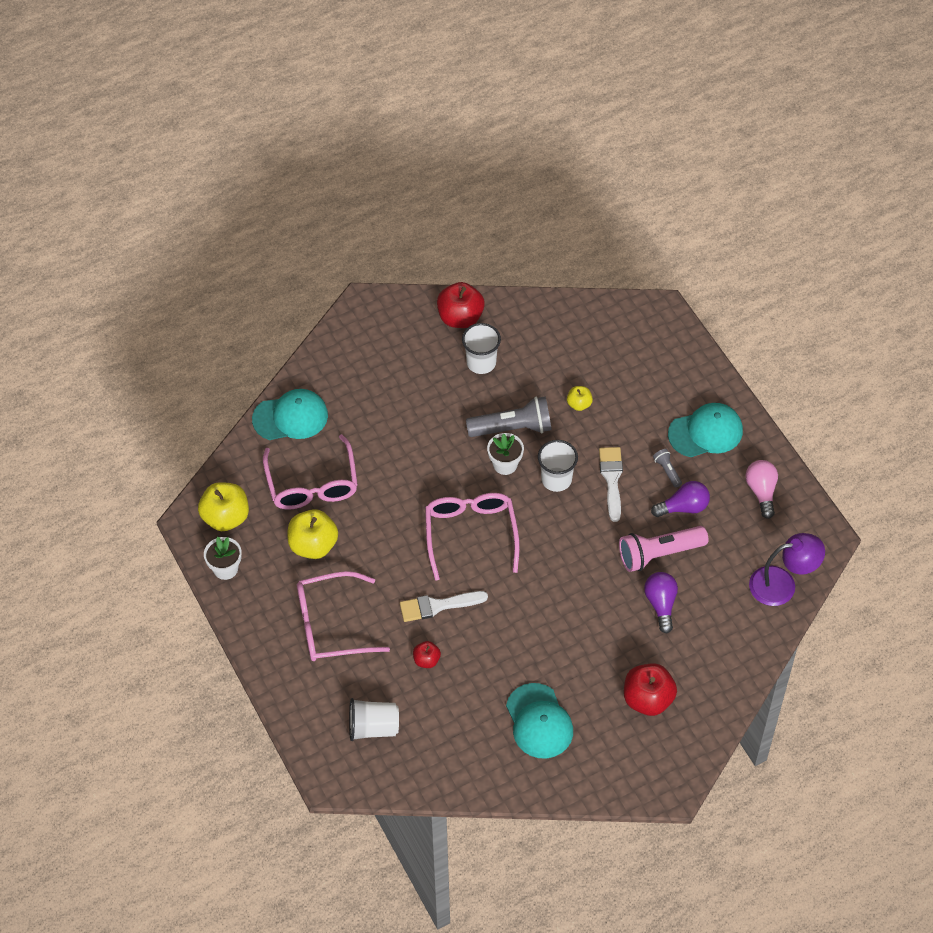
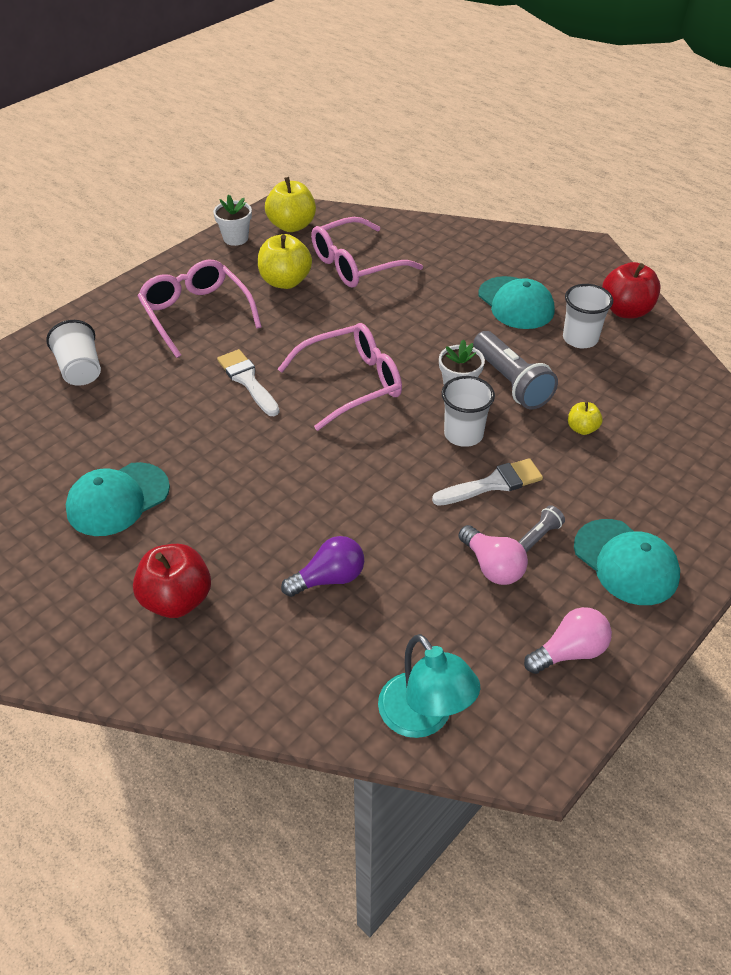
camera: 70 degrees right, 10 degrees down
(290, 417) = (424, 235): turquoise cap -> turquoise cap (516, 303)
(426, 660) = (175, 388): red apple -> none
(659, 554) = (406, 558): pink flashlight -> none
(683, 507) = (492, 566): purple light bulb -> pink light bulb
(782, 584) = (423, 718): purple lamp -> turquoise lamp

